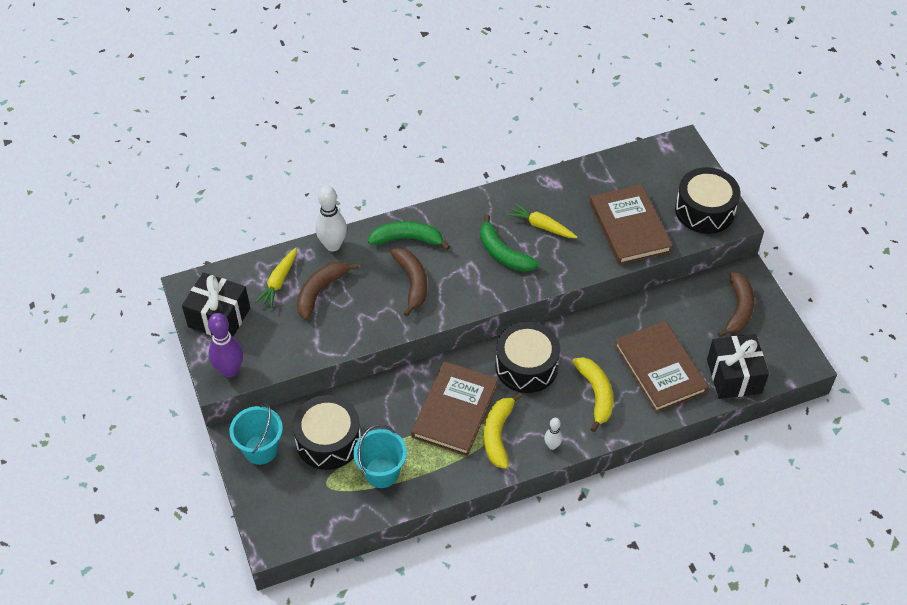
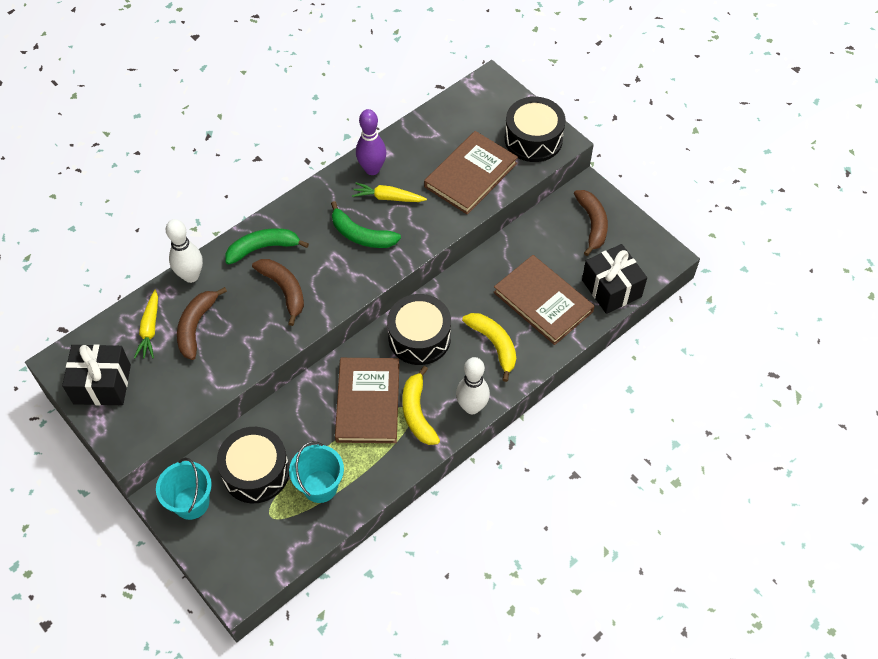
camera: 20 degrees left, 5 degrees up
(230, 370) = (134, 435): purple bowling pin -> purple bowling pin (372, 169)
(552, 445) = (472, 407): white bowling pin -> white bowling pin, size x1.86
(629, 227) = (471, 175): brown book -> brown book turned 75 degrees clockwise

